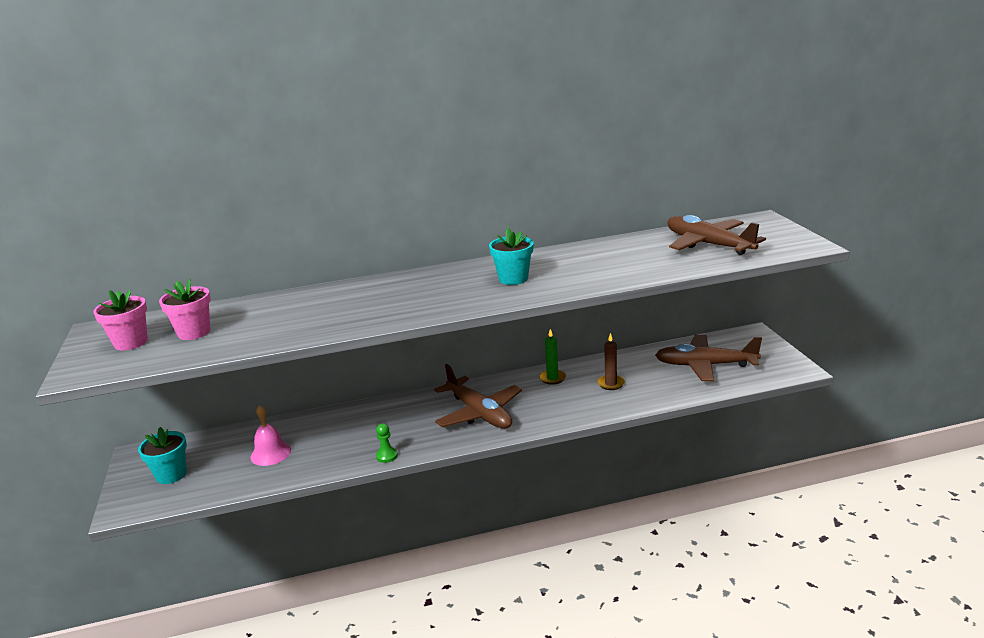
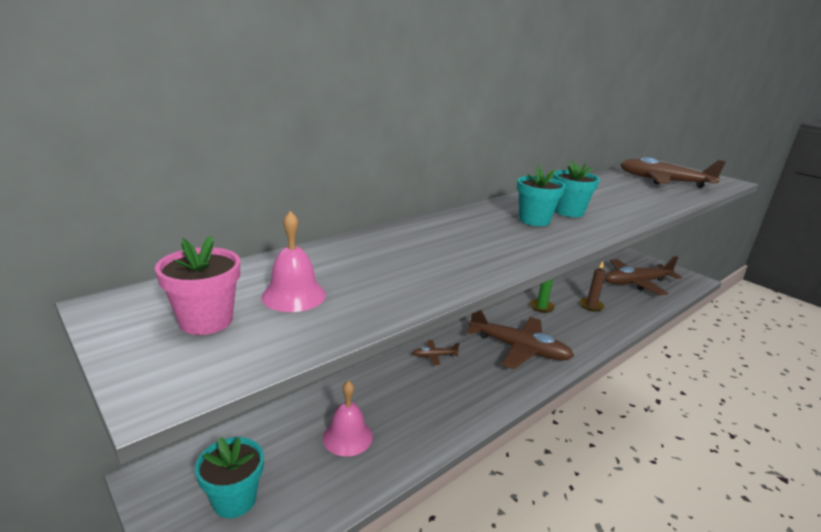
camera: 30 degrees left, 0 degrees up
(194, 332) = (294, 295): pink flower pot -> pink bell
(387, 456) = (482, 411): green pawn -> none
(395, 408) = (434, 356): none -> brown plane
(462, 286) = (534, 220): none -> turquoise flower pot

